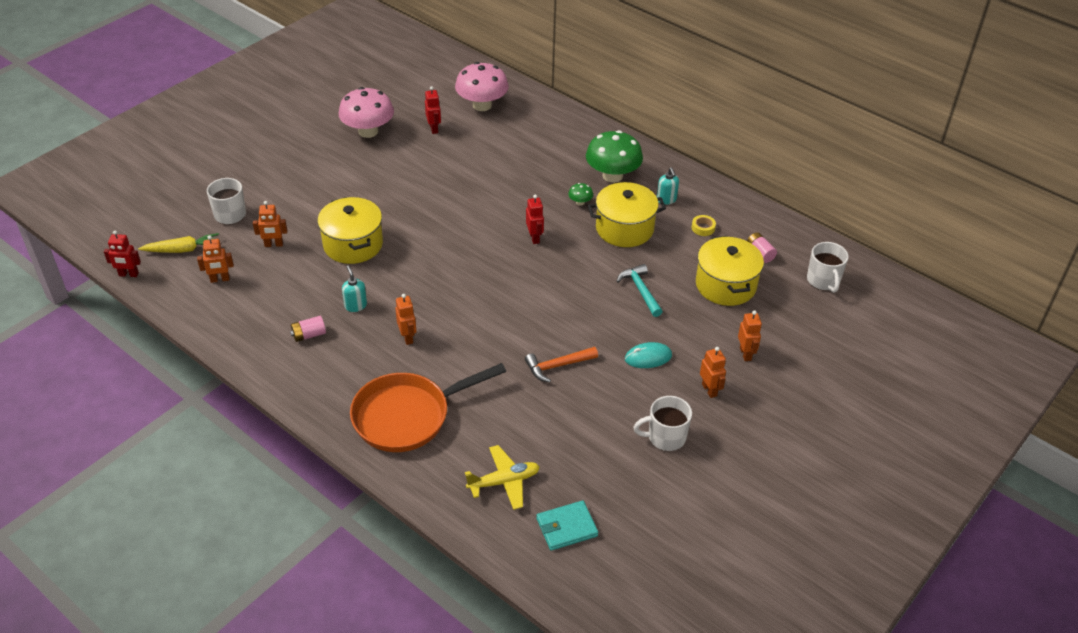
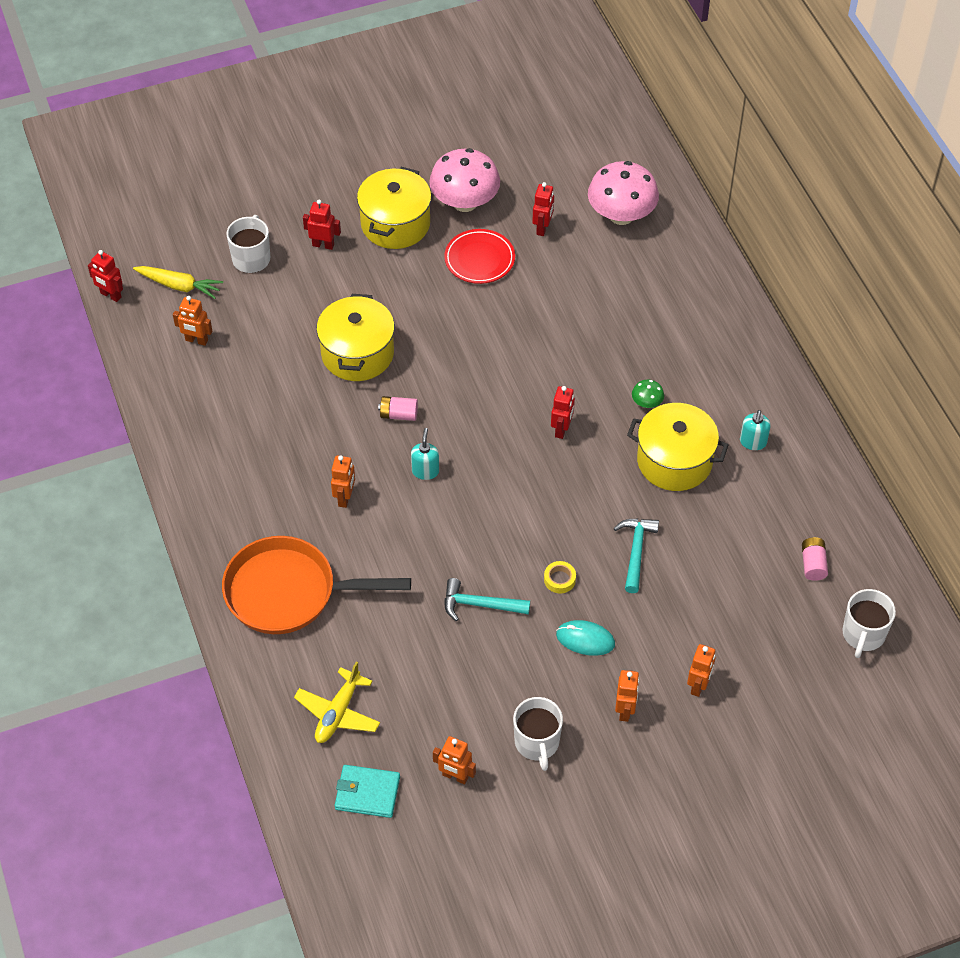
camera: 30 degrees right, 10 degrees up
(273, 244) = (275, 318): orange robot -> orange robot (455, 776)
(280, 188) = (323, 245): none -> red robot
(309, 335) = (247, 450): pink battery -> pink battery (398, 414)
(355, 305) = (315, 434): turquoise soap dispenser -> turquoise soap dispenser (425, 471)
(402, 160) = (479, 259): none -> red plate
(504, 482) = (338, 713): yellow plane -> yellow plane turned 105 degrees clockwise
(558, 366) = (480, 605): orange hammer -> turquoise hammer
(612, 176) = (711, 381): green mushroom -> none
(665, 437) = (537, 743): white mug -> white mug turned 120 degrees counterclockwise
(703, 228) = (769, 500): yellow tape -> yellow tape (559, 579)
(725, 285) = (740, 588): yellow pot -> yellow pot (395, 224)

